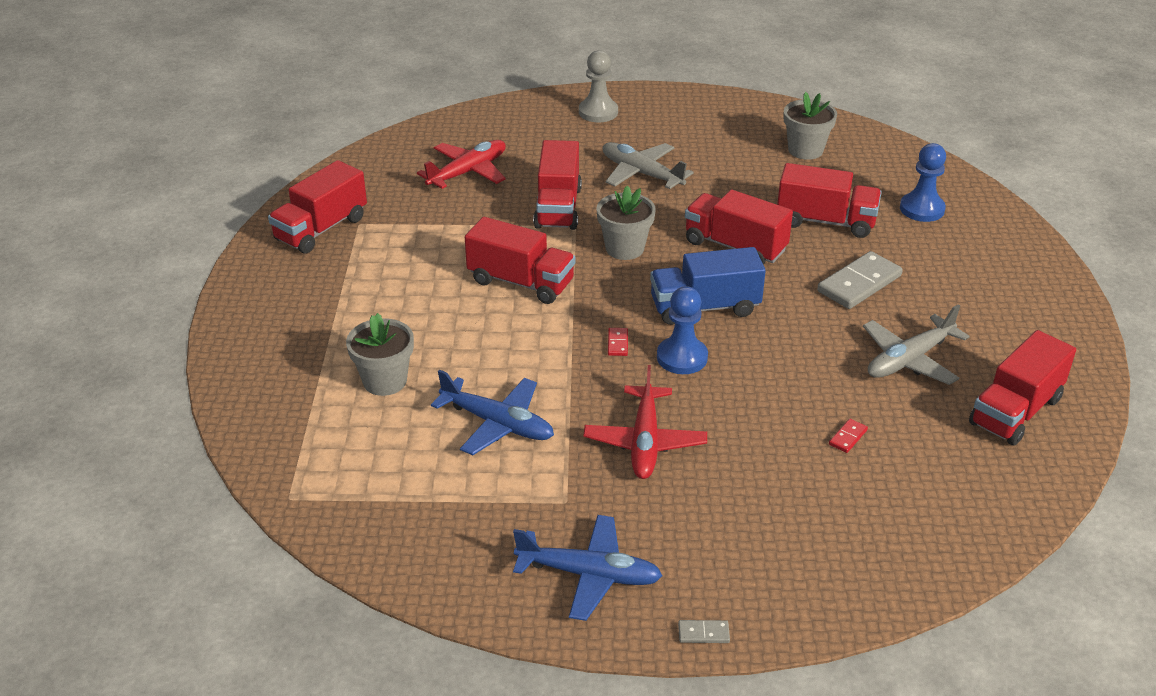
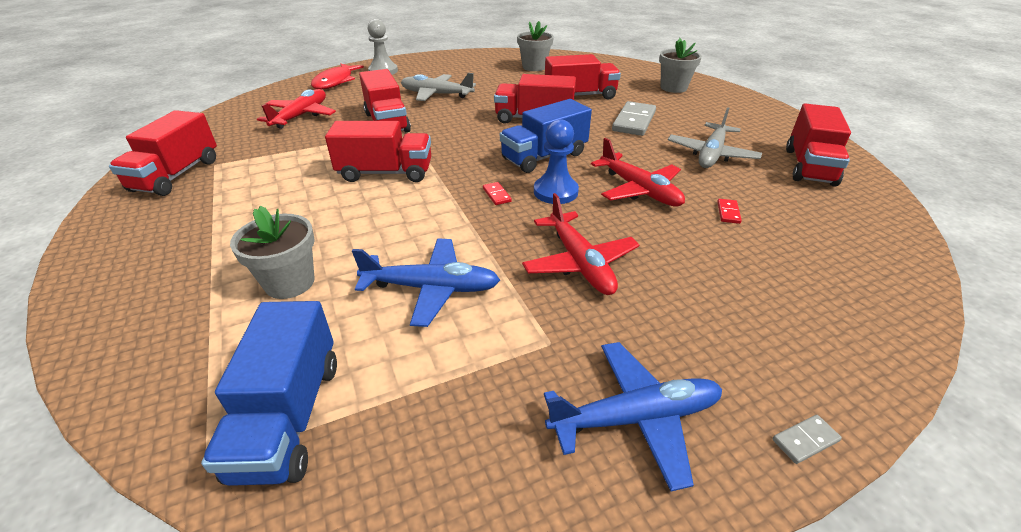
camera: 25 degrees left, 0 degrees up
(348, 488) = (289, 417): none -> blue truck
(530, 120) = (335, 82): none -> red fish
(624, 248) = (455, 135): grey flower pot -> grey flower pot (673, 88)
(775, 381) = (639, 190): none -> red plane
(922, 209) = (630, 80): blue pawn -> none

